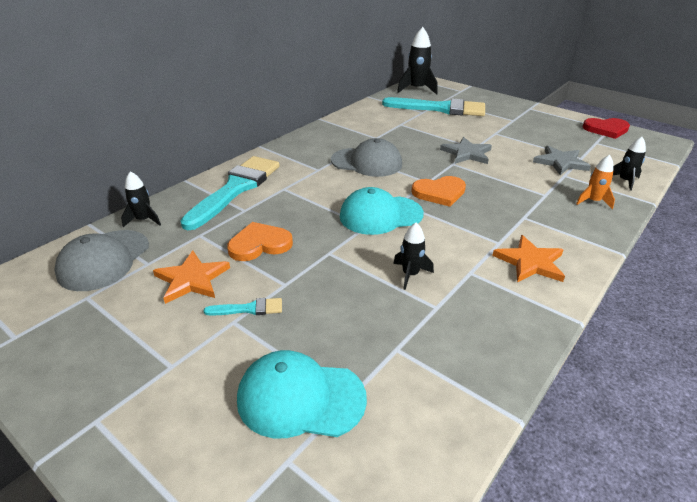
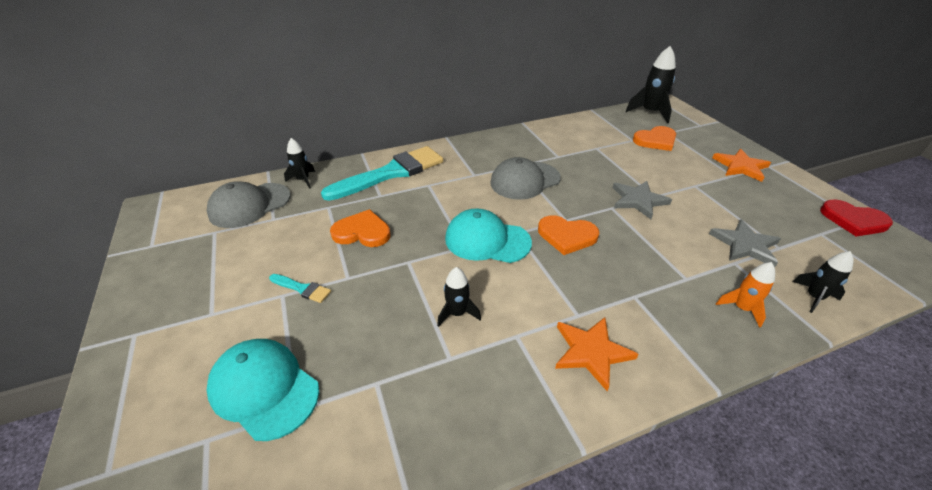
camera: 30 degrees right, 5 degrees up
(192, 279) = (288, 245): orange star -> orange star (740, 167)
(367, 162) = (525, 180): grey cap -> grey cap turned 105 degrees clockwise
(440, 108) = (655, 140): turquoise brush -> orange heart

